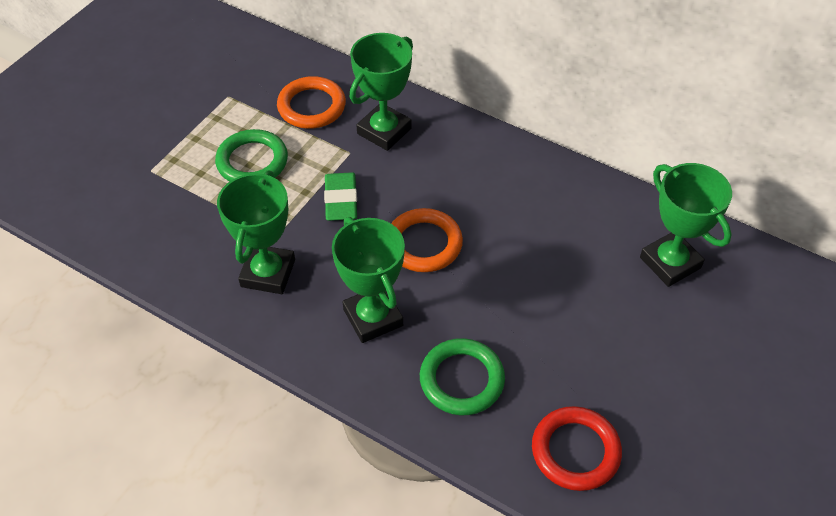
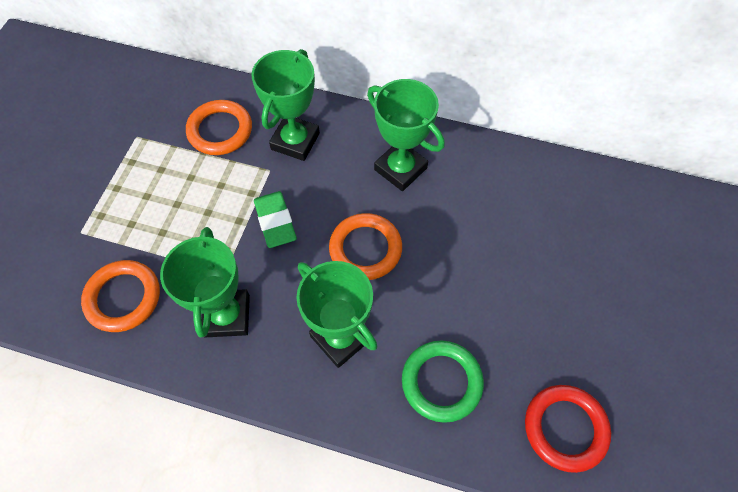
camera: 15 degrees left, 10 degrees up
(174, 236) = (123, 298): none -> orange ring
(252, 161) = (179, 200): green ring -> none
(670, 263) = (586, 216): green trophy -> green trophy (400, 169)

